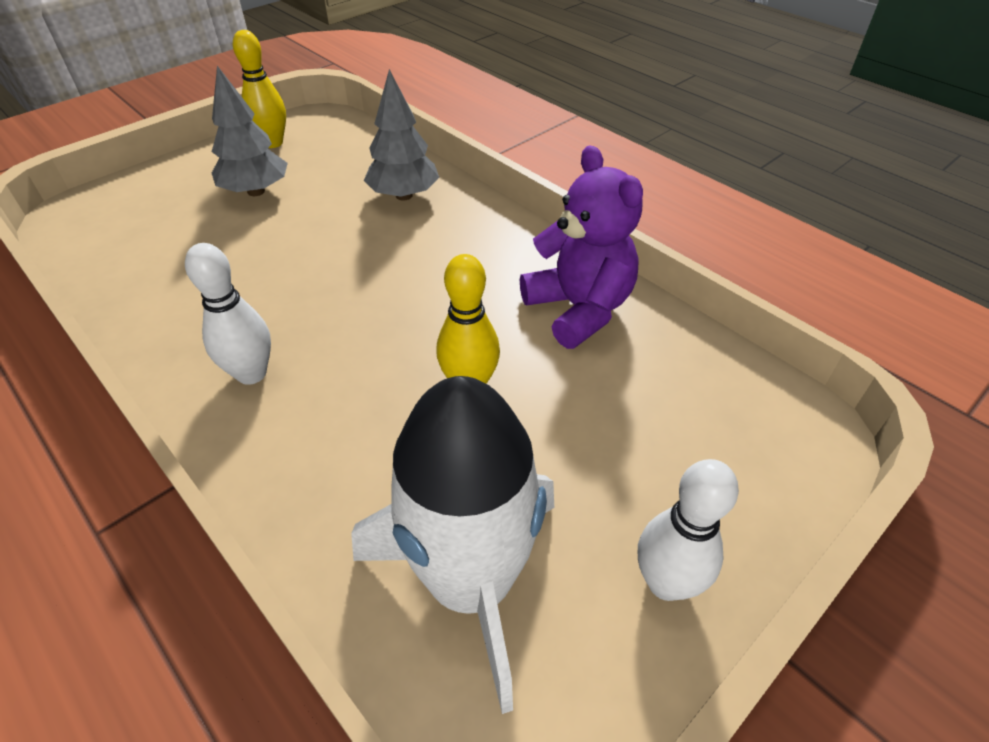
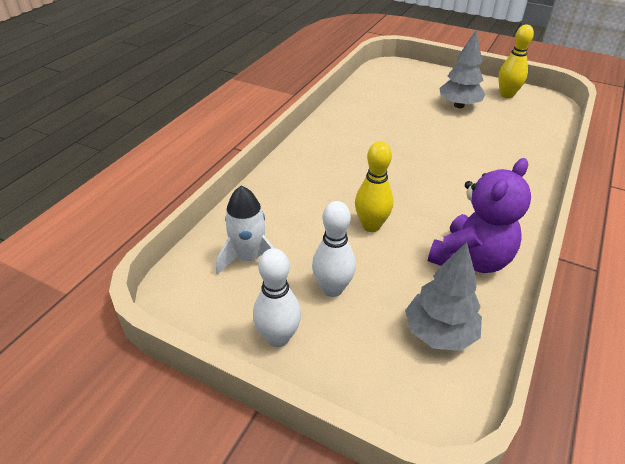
camera: 70 degrees right, 5 degrees down
(251, 373) = (331, 151): white bowling pin -> white bowling pin (332, 289)
(404, 195) = (510, 155): grey tree -> grey tree (439, 333)
(470, 583) = (249, 258): white rocket -> white rocket, size x0.57

